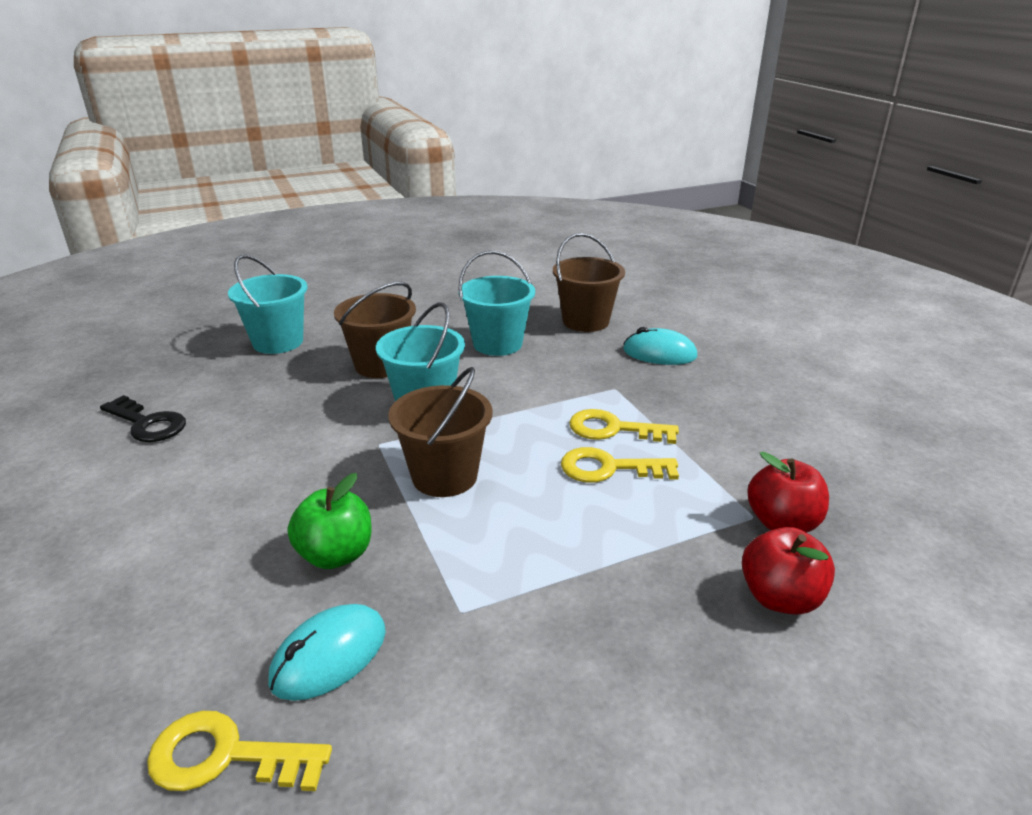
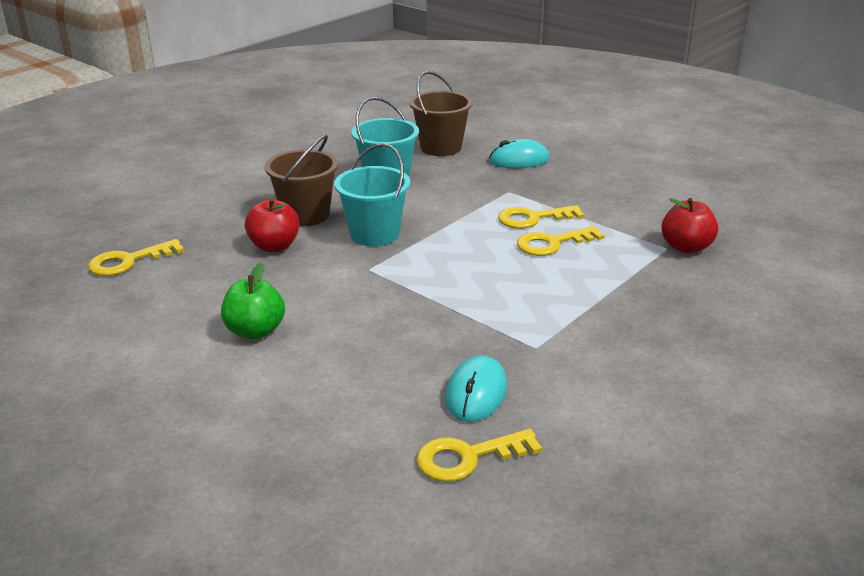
camera: 25 degrees left, 0 degrees up
(148, 424) = (150, 303): black key -> none
(181, 374) = (128, 261): none -> yellow key
(278, 342) = (189, 217): turquoise bucket -> none
(336, 555) = (417, 342): green apple -> green apple (255, 331)
(444, 476) = (442, 277): brown bucket -> none
(780, 598) = (715, 286): red apple -> red apple (274, 246)

